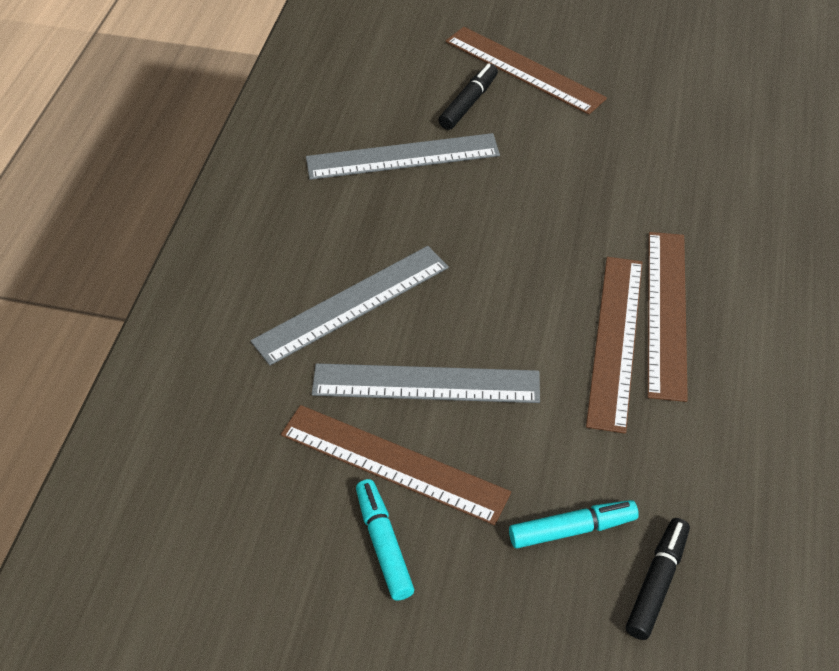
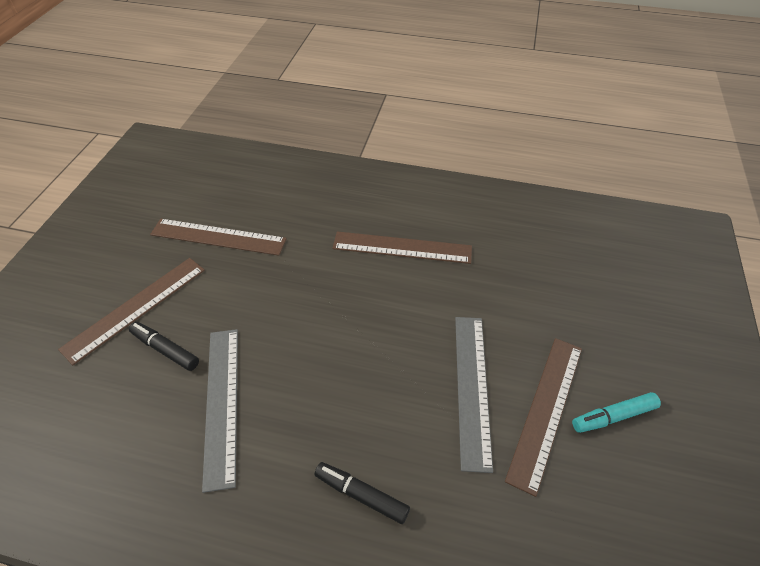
camera: 90 degrees left, 0 degrees up
(352, 303) = (394, 443): grey ruler -> none
(572, 529) = (573, 308): turquoise marker -> none
(615, 340) = (426, 275): brown ruler -> brown ruler (218, 237)
(657, 583) = (598, 273): black marker -> black marker (361, 494)

